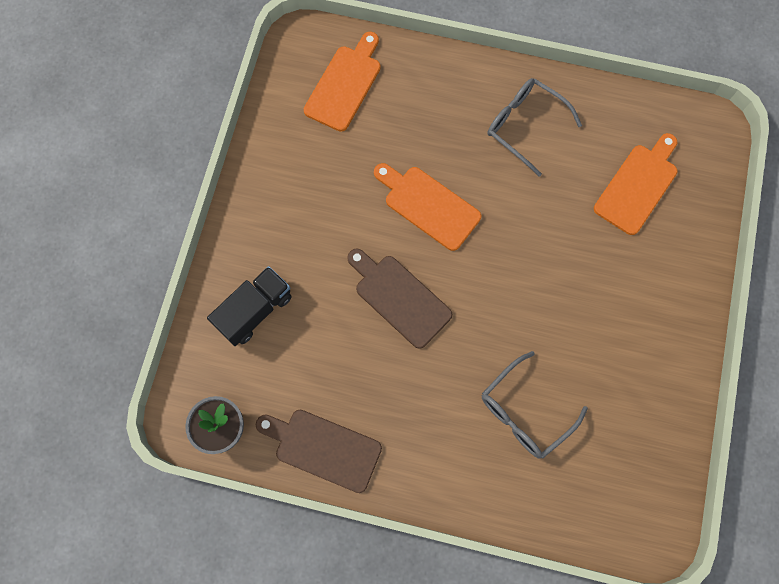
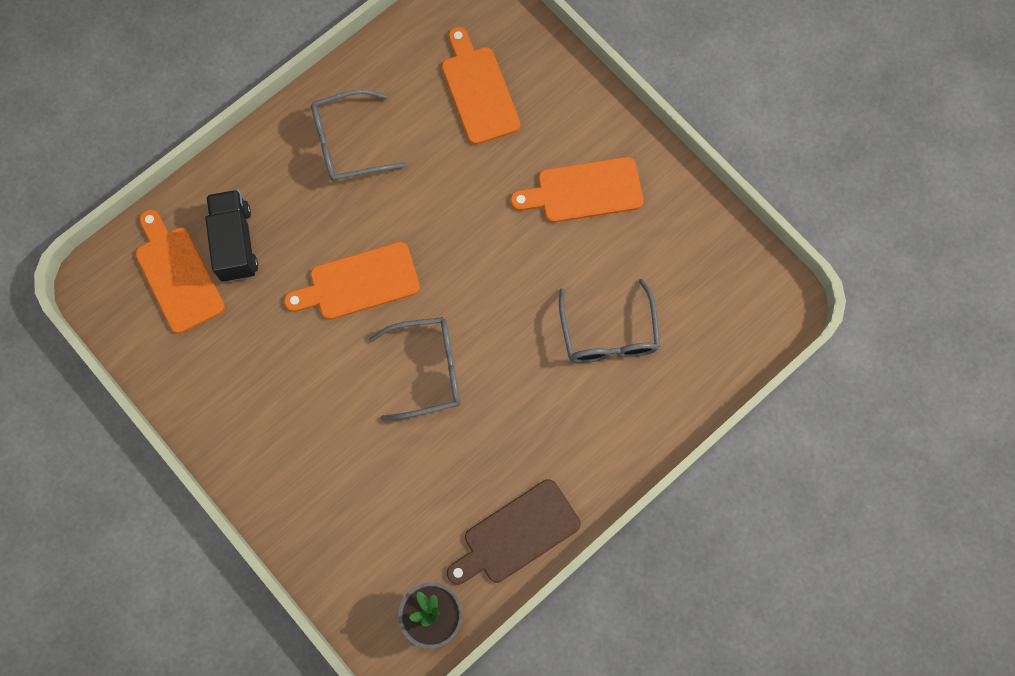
camera: 55 degrees left, 0 degrees up
(255, 311) = (341, 512): black truck -> black truck (235, 243)
(399, 298) = (427, 370): brown cutting board -> grey glasses
(622, 316) = (584, 191): none -> orange cutting board

